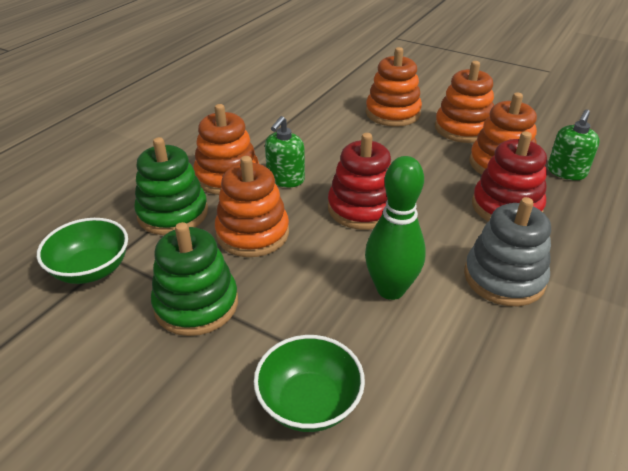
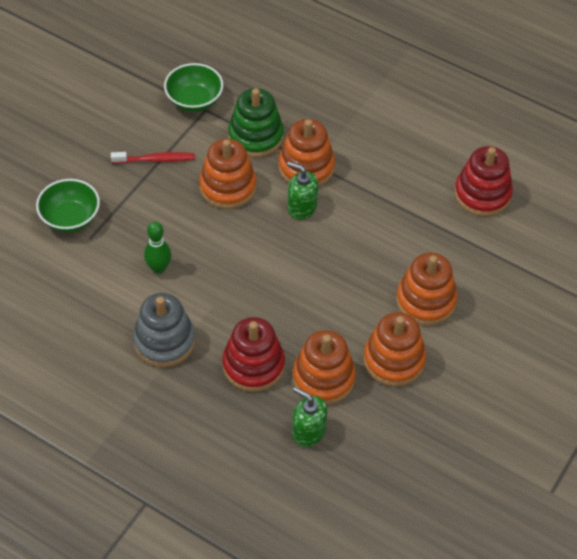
camera: 90 degrees right, 15 degrees up
(196, 304) = (155, 160): green stacking toy -> red toothbrush
(362, 208) = (256, 259): red stacking toy -> red stacking toy (482, 194)
(390, 289) = (159, 268): green bowling pin -> green bowling pin, size x0.65

